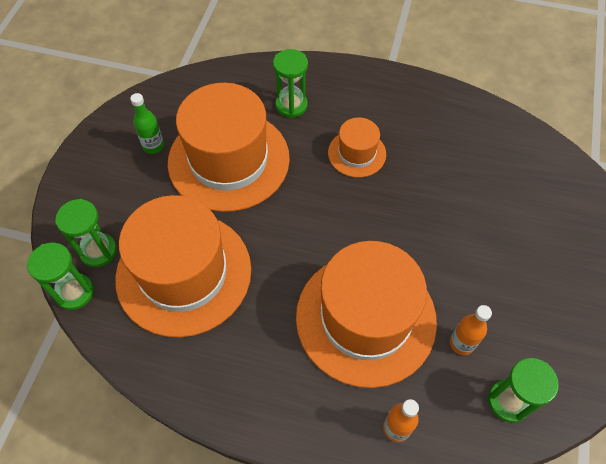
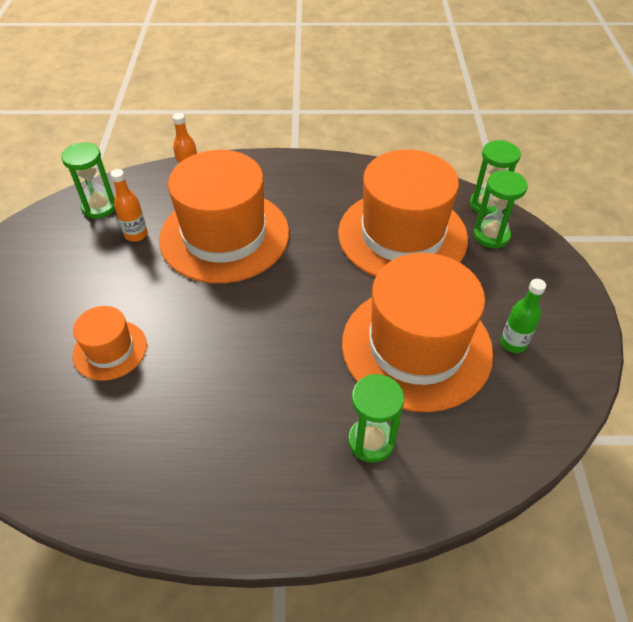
camera: 165 degrees right, 10 degrees down
(357, 153) = (263, 390): orange hat -> orange hat (110, 350)

